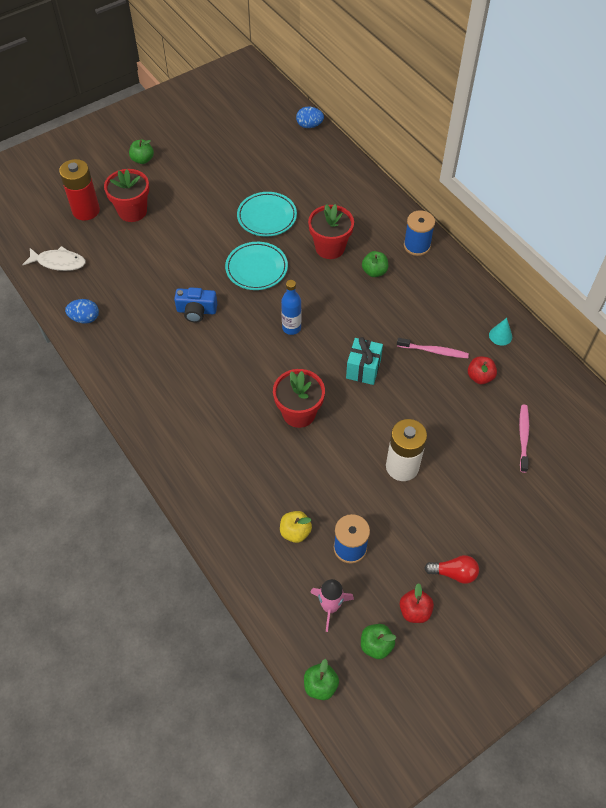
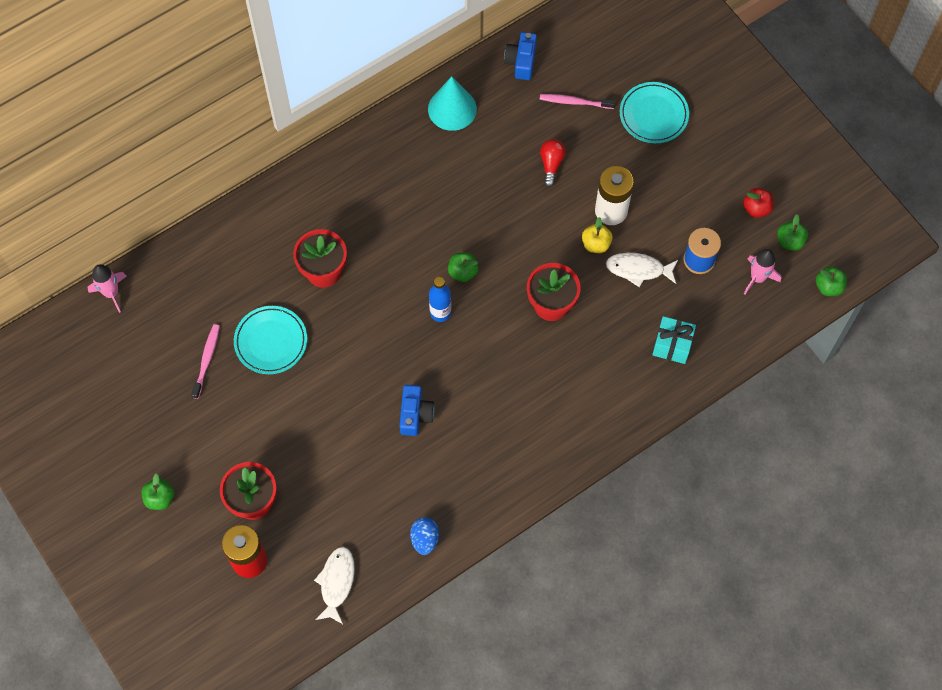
camera: 90 degrees left, 10 degrees up
(256, 268) = (353, 351): turquoise plate -> turquoise plate (653, 115)
(295, 532) = (685, 308): yellow apple -> yellow apple (596, 244)
(309, 125) = (111, 293): blue egg -> pink rocket
(337, 489) = (638, 269): none -> white fish
(363, 369) = (495, 241): turquoise gift -> turquoise gift (672, 346)
(374, 271) = (361, 226): green apple -> green apple (463, 272)
(417, 246) = (324, 180): blue spool -> none
(434, 351) = (472, 173): pink toothbrush -> pink toothbrush (206, 360)
(454, 573) = (718, 174): red light bulb -> red light bulb (551, 164)
(480, 377) = (504, 133): red apple -> none
(500, 335) = (452, 109): turquoise cone -> turquoise cone, size x1.98
(562, 391) = (521, 61): none -> blue camera

